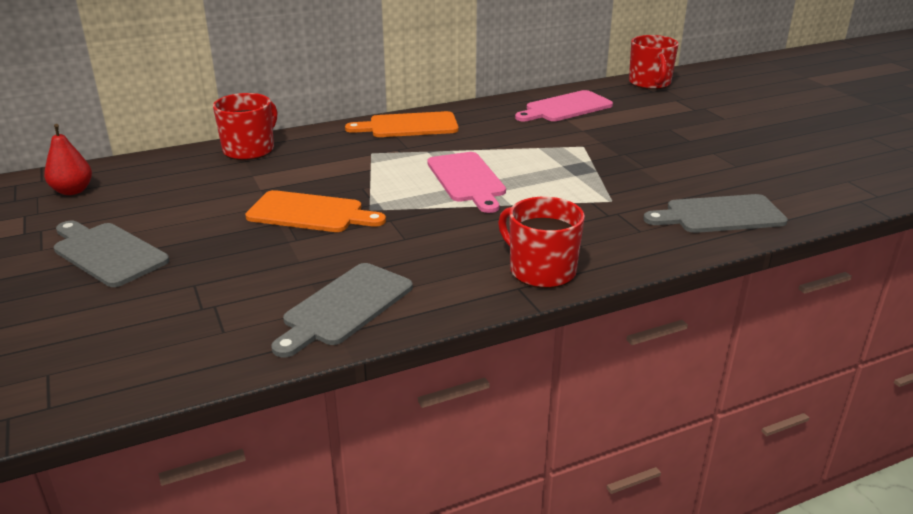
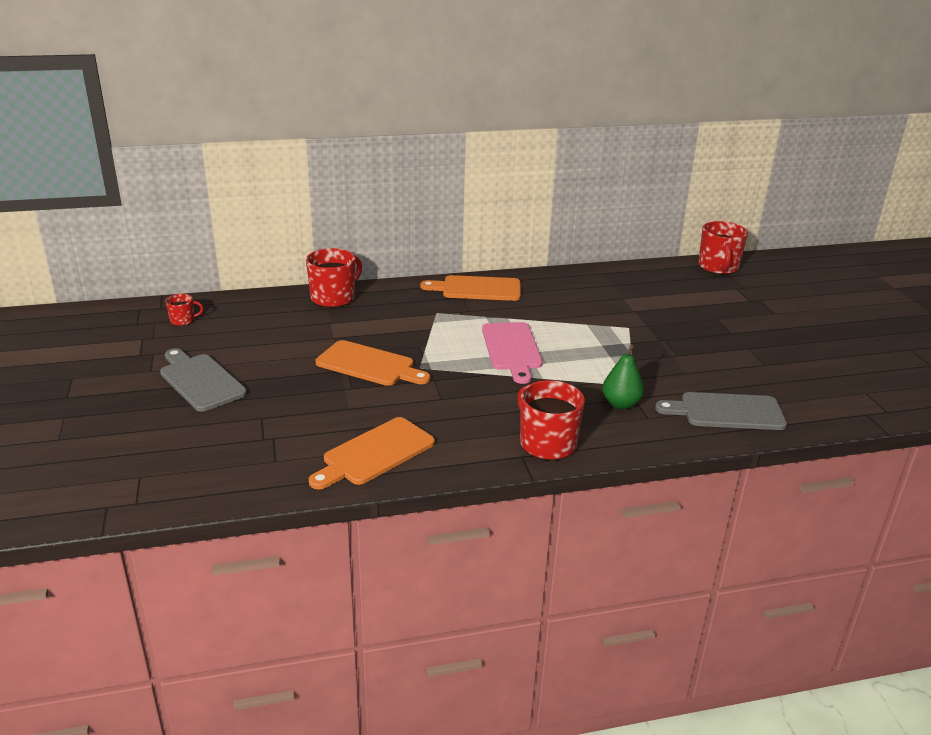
camera: 10 degrees right, 0 degrees up
(73, 191) = (183, 320): red pear -> red mug
(344, 307) = (374, 453): grey cutting board -> orange cutting board
(565, 108) = (626, 285): pink cutting board -> none
(606, 220) = (621, 404): none -> green pear

